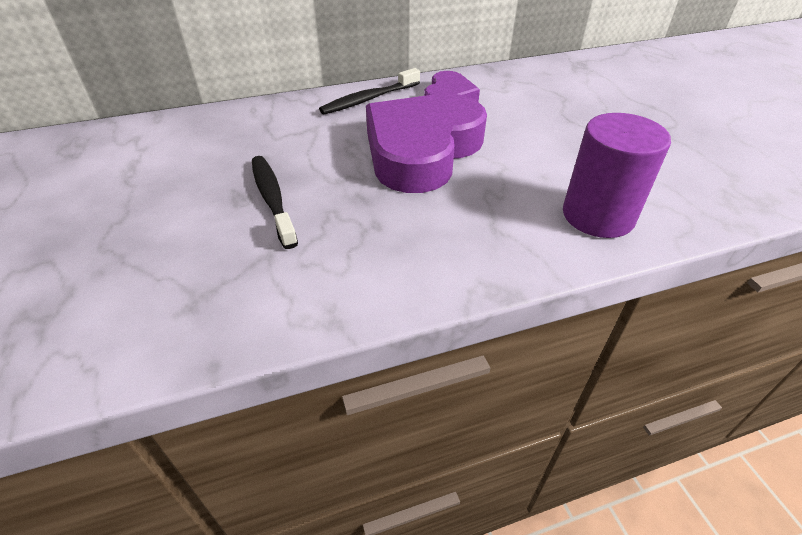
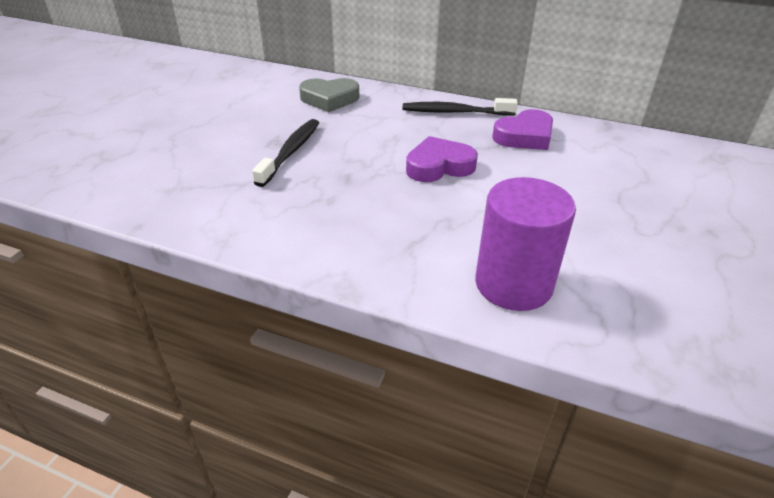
camera: 40 degrees right, 5 degrees down
(236, 131) = (329, 99): none -> grey heart
(422, 151) = (439, 166): purple heart -> purple heart, size x0.52

